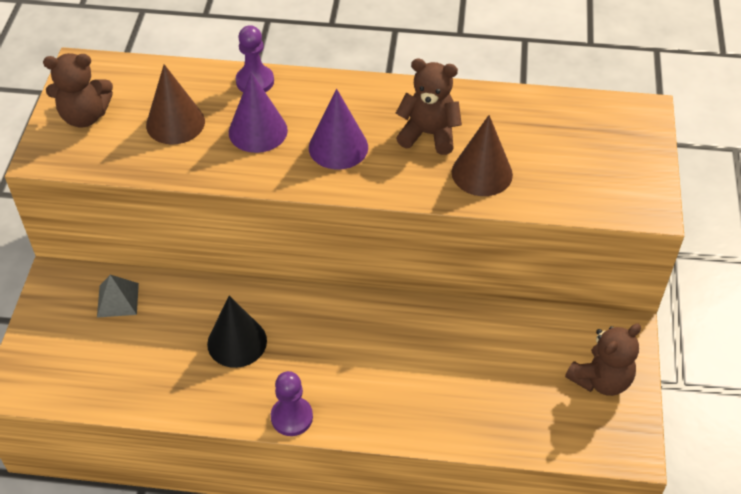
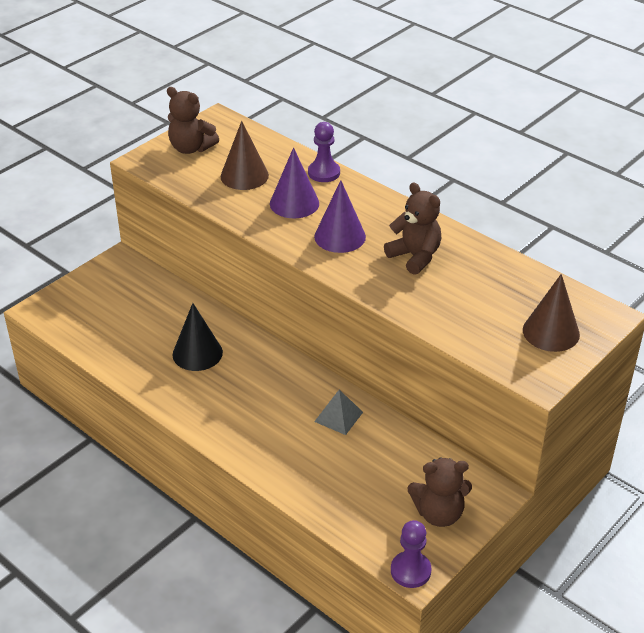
camera: 35 degrees right, 10 degrees down
(117, 300) = (146, 290): grey pyramid -> grey pyramid (338, 417)
(292, 417) = (189, 417): purple pawn -> purple pawn (410, 571)
(482, 173) = (428, 298): brown cone -> brown cone (551, 332)

